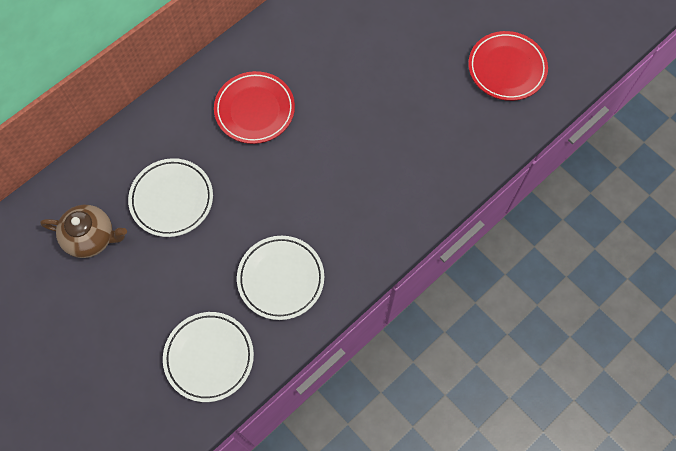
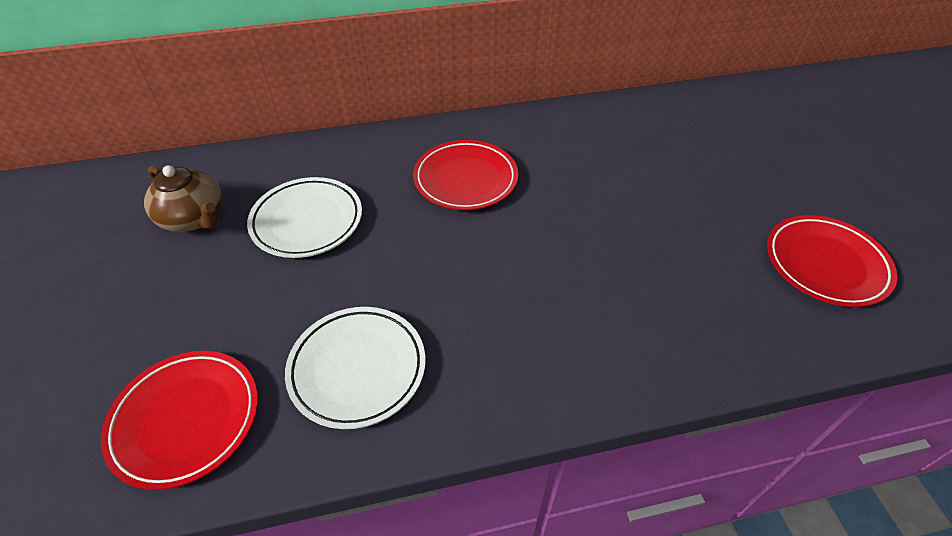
camera: 30 degrees right, 20 degrees down
(209, 357) = (186, 420): white plate -> red plate

